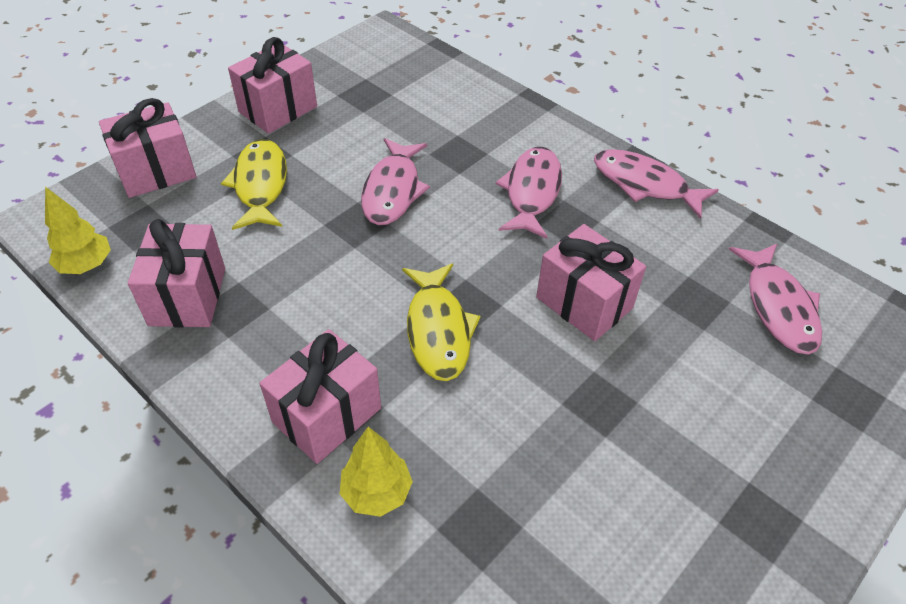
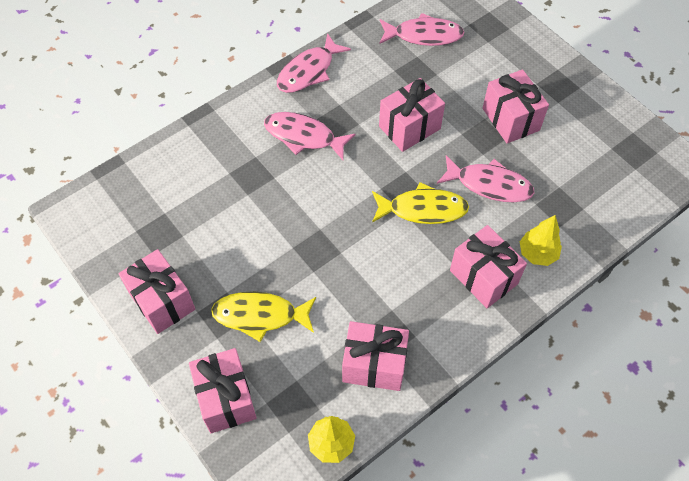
camera: 80 degrees left, 10 degrees up
(393, 190) = (285, 223): pink fish -> pink fish (489, 184)
(649, 441) = (510, 119): none -> pink gift

